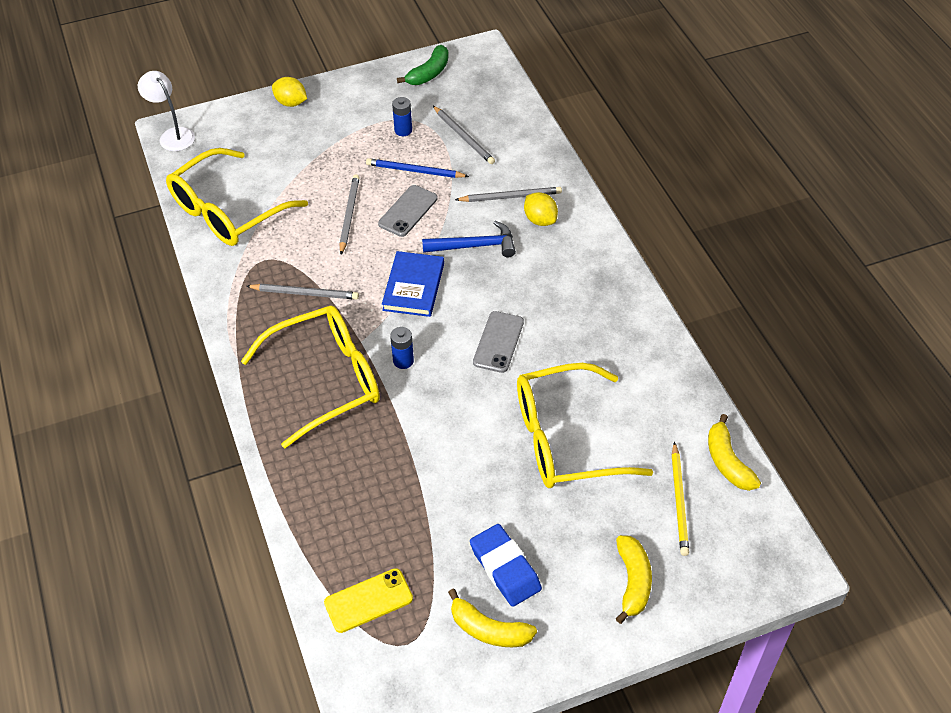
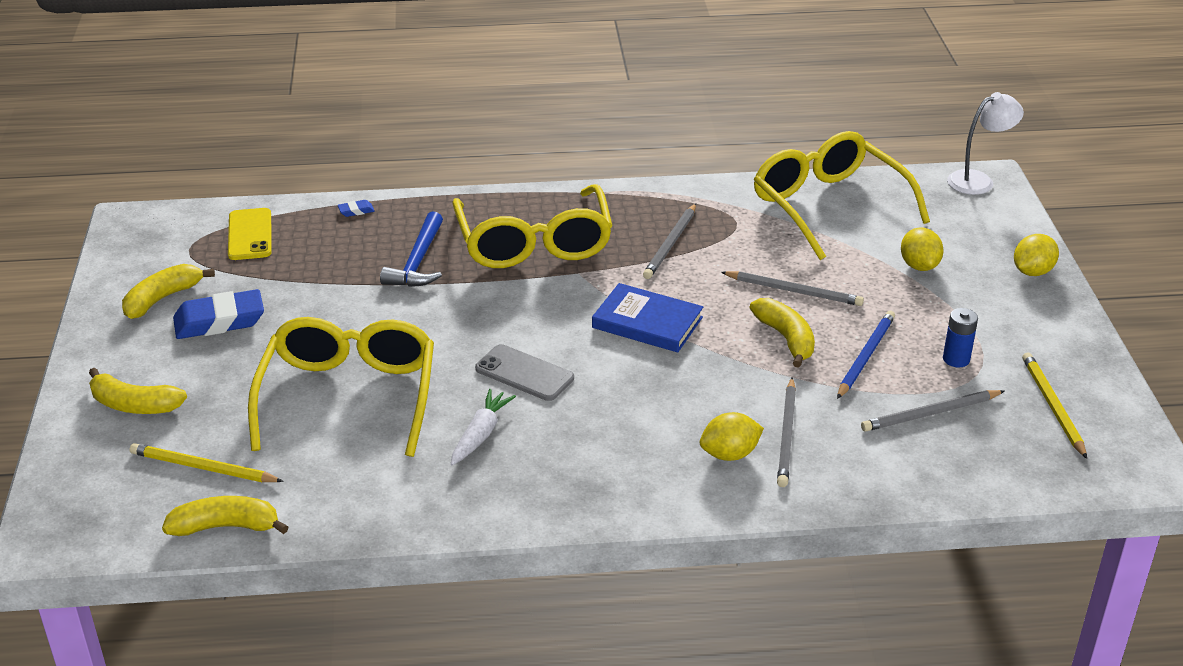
camera: 105 degrees right, 15 degrees down
(298, 156) = (919, 266): none -> yellow lemon
(307, 527) = (356, 211): none -> blue eraser
(403, 361) = (533, 297): blue battery -> none
(408, 211) = (786, 338): grey phone -> yellow banana
(429, 73) = (1091, 405): green banana -> none
(437, 88) = (1052, 407): none -> yellow pencil
(474, 246) = (700, 384): blue hammer -> blue hammer (418, 262)
(574, 348) = (480, 434): none -> white carrot

